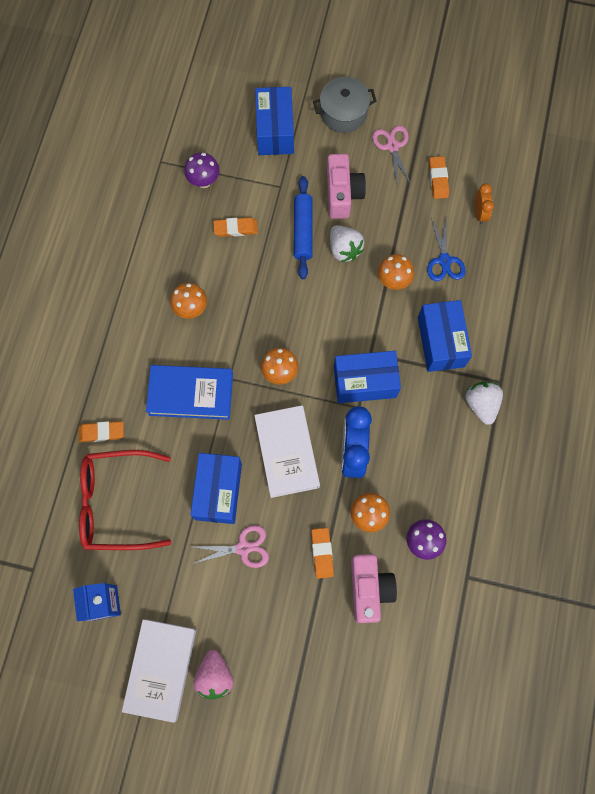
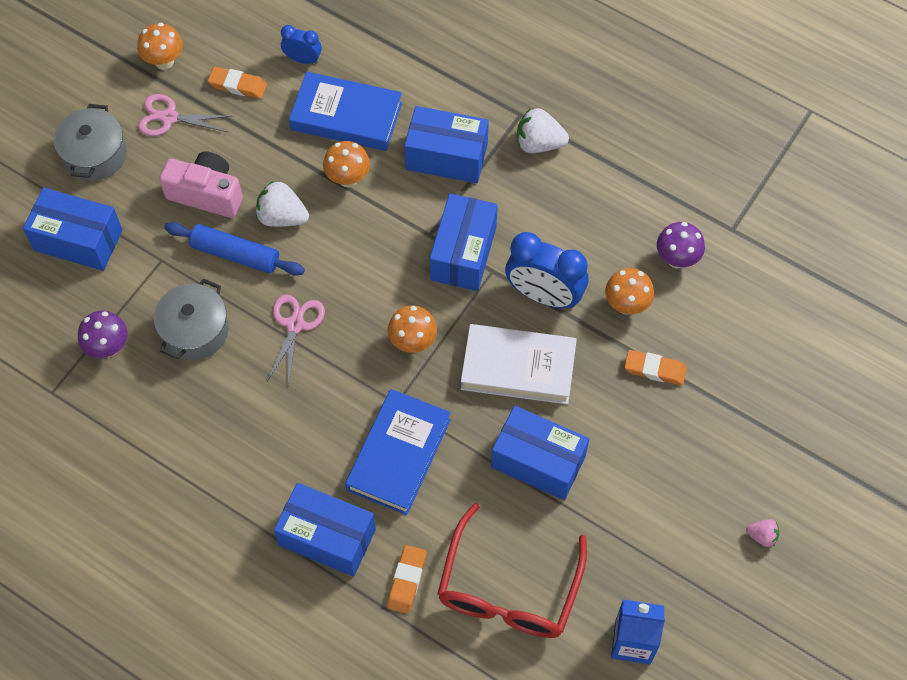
camera: 70 degrees left, 10 degrees down
(116, 369) = (327, 537): none -> blue box
(161, 669) = (736, 596): white book -> none
(191, 309) = (283, 419): orange mushroom -> orange mushroom (164, 61)
(215, 675) = (762, 536): pink strawberry -> pink strawberry, size x0.55
(236, 228) = (195, 331): orange eraser -> grey pot
(243, 548) = (618, 455): pink scissors -> pink scissors (295, 324)
(344, 249) = (282, 217): white strawberry -> white strawberry turned 150 degrees counterclockwise
(369, 589) = (713, 333): pink camera -> none
(444, 260) = (346, 116): blue scissors -> blue book
(479, 213) = (303, 59): orange clock -> blue clock

